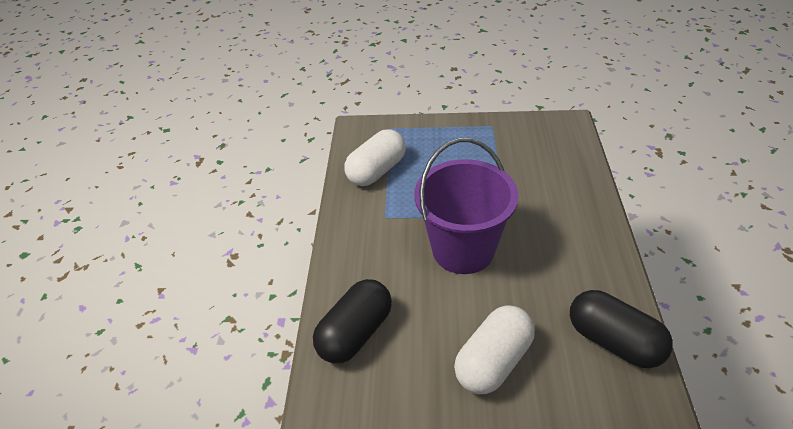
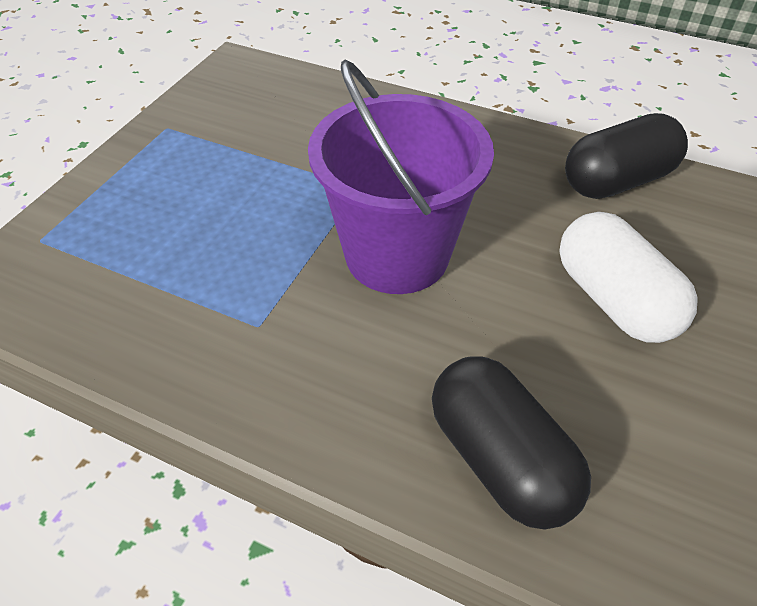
camera: 70 degrees left, 5 degrees up
(377, 171) = (133, 297): white capsule -> none

